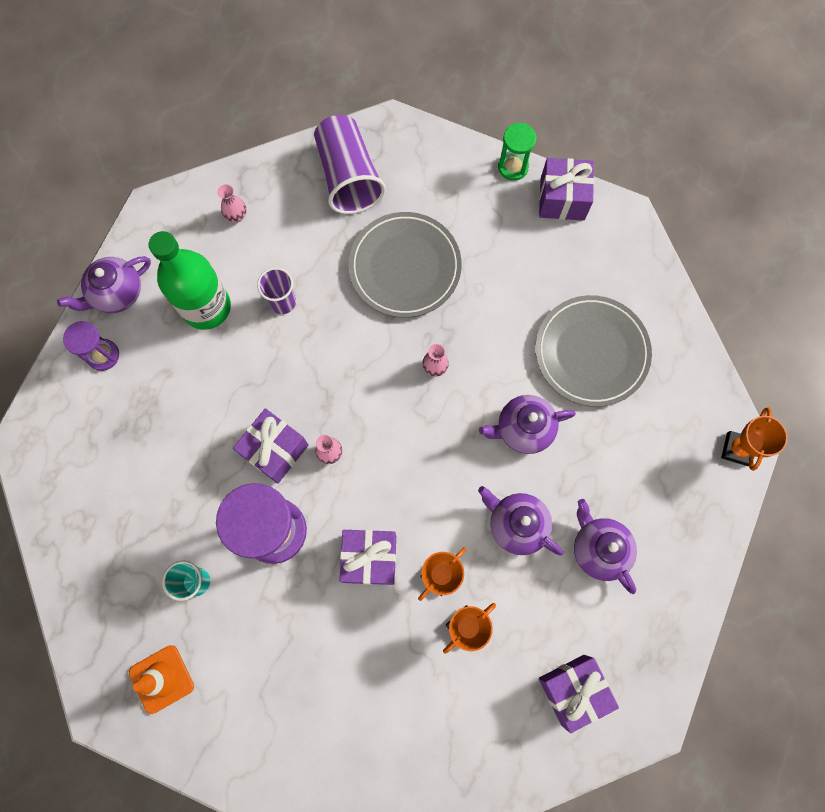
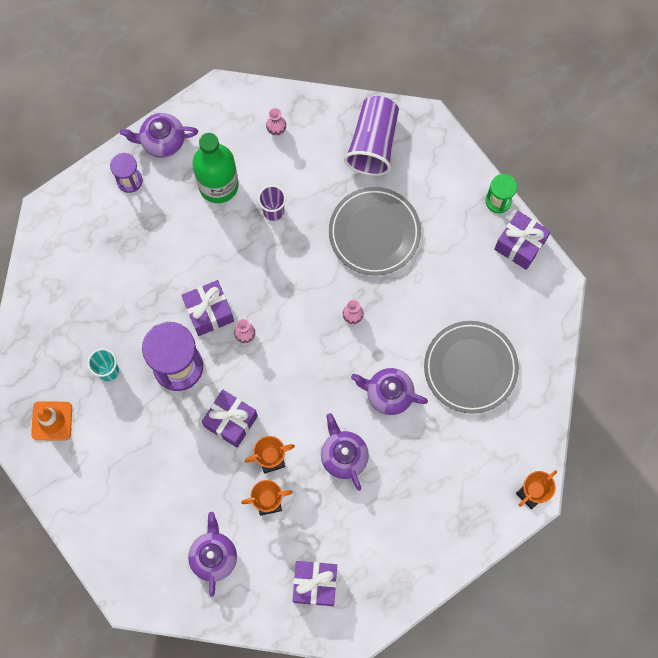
camera: 30 degrees right, 0 degrees up
(598, 549) = (390, 504): purple teapot -> purple teapot (214, 556)

